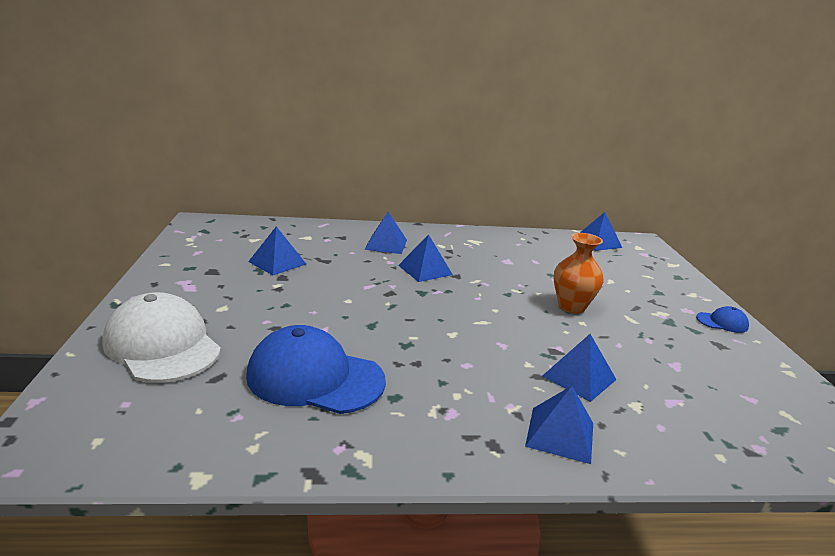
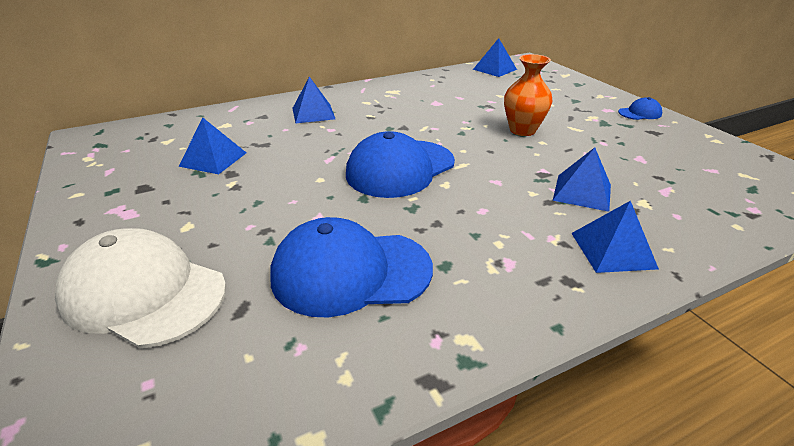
camera: 20 degrees left, 10 degrees up
(423, 310) = (400, 168): none -> blue cap
(425, 270) = (370, 129): blue pyramid -> none

